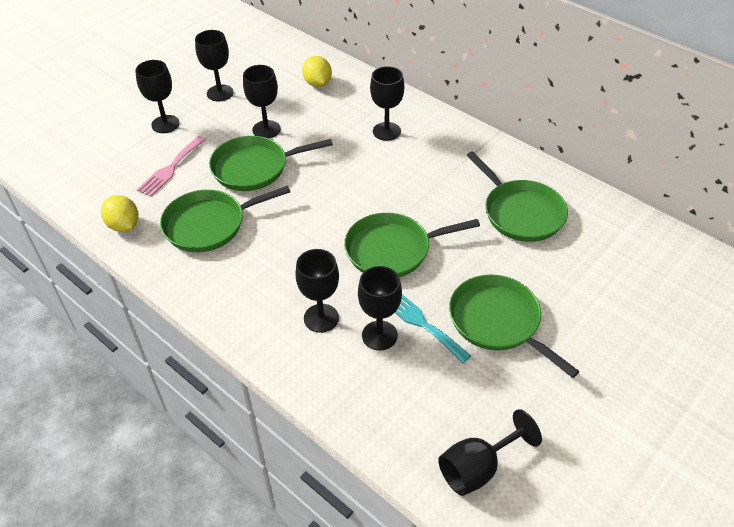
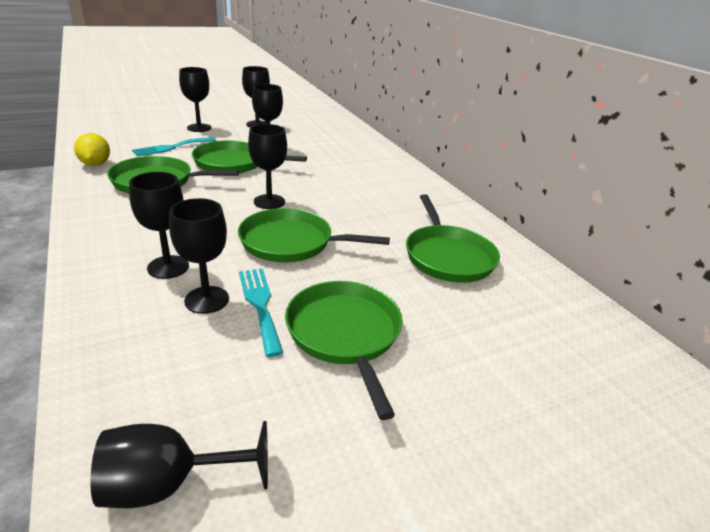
camera: 20 degrees right, 15 degrees down
(170, 168) = (172, 147): pink fork -> turquoise fork
(317, 83) = (336, 137): yellow lemon -> none
(386, 131) = (365, 173): black goblet -> black goblet (269, 202)

